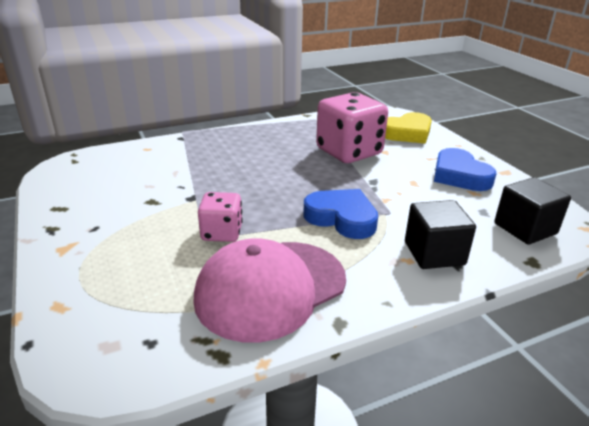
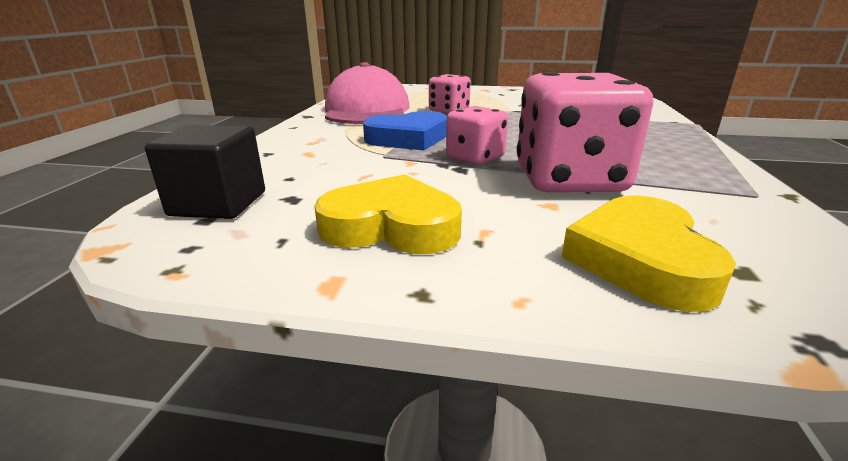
camera: 125 degrees right, 5 degrees down
(349, 182) = (475, 157): none -> pink dice
(434, 253) = (297, 151): black cube -> none
(459, 175) = (391, 227): blue heart -> yellow heart

